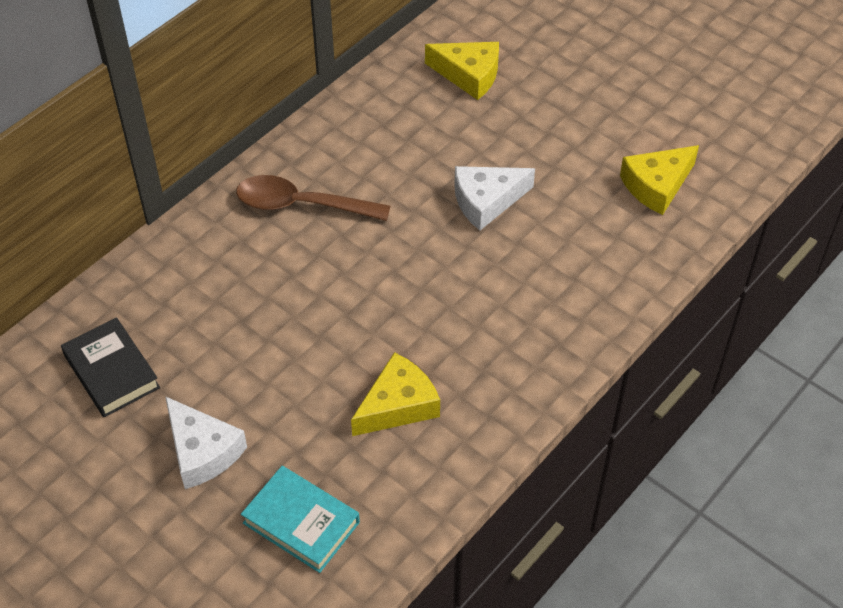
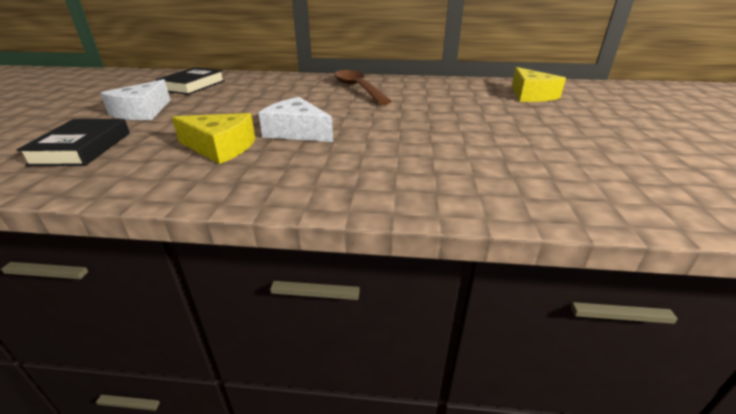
camera: 55 degrees right, 20 degrees down
(301, 523) = (82, 148): turquoise book -> black book
(486, 201) = (448, 124): white cheese -> white cheese (297, 132)
(657, 185) = (603, 176): yellow cheese -> none

